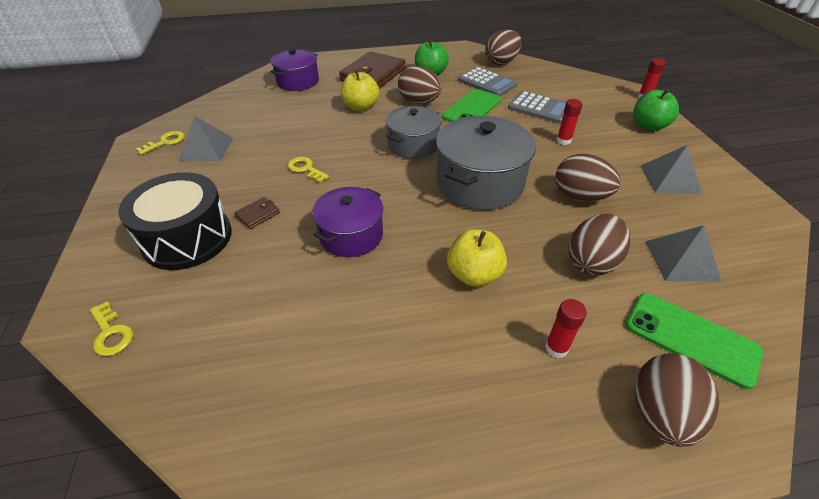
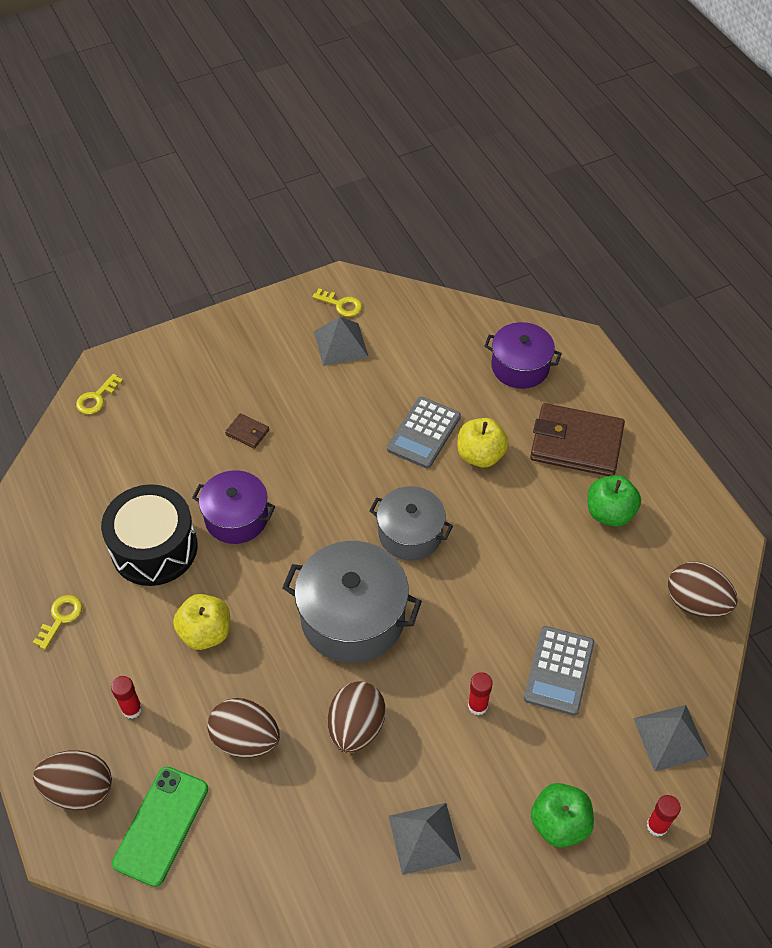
camera: 75 degrees right, 10 degrees up
(187, 238) = (204, 394): black drum -> black drum (154, 548)
(306, 169) = (330, 444): yellow key -> yellow key (60, 618)
(419, 102) = (519, 517): brown egg -> none
(472, 108) = (524, 583): green phone -> none
(487, 83) = (612, 591): grey calculator -> grey calculator (424, 433)
(681, 260) = (268, 831): grey pyramid -> grey pyramid (670, 737)

